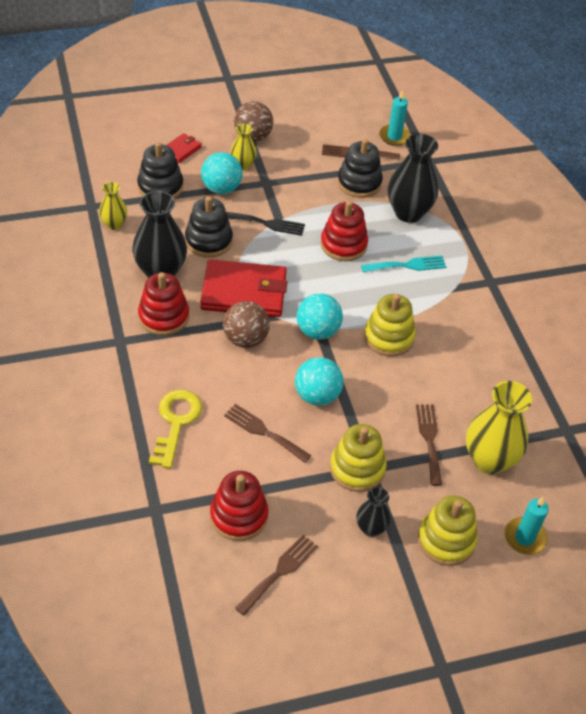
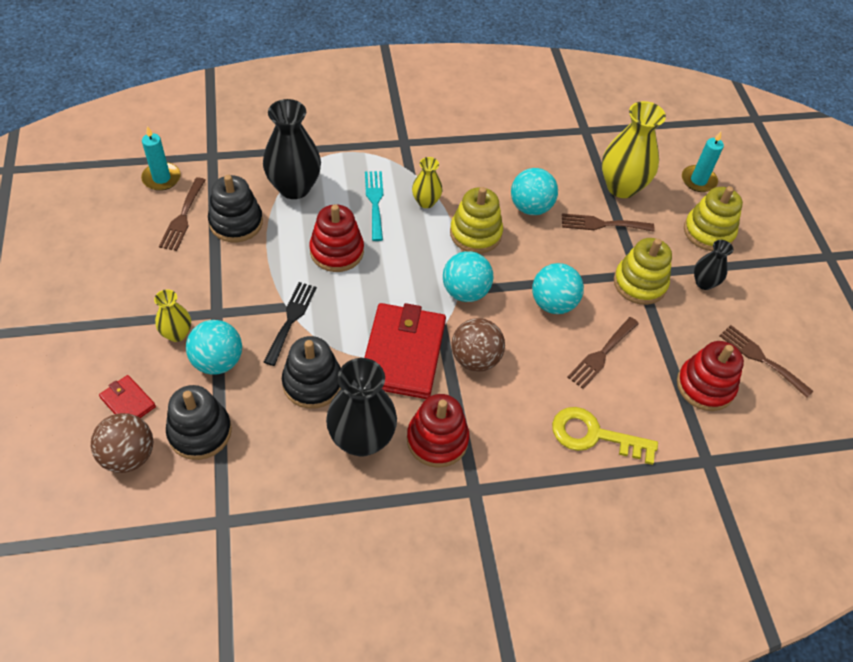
camera: 85 degrees left, 5 degrees up
(114, 224) = (265, 492): yellow vase -> yellow vase (426, 202)
(253, 137) = (123, 317): brown ball -> brown ball (129, 456)
(435, 380) = (530, 207): none -> turquoise ball

